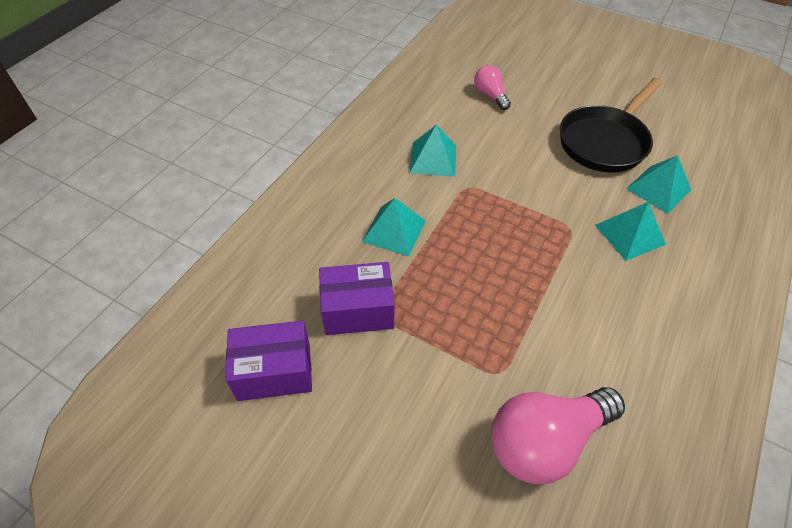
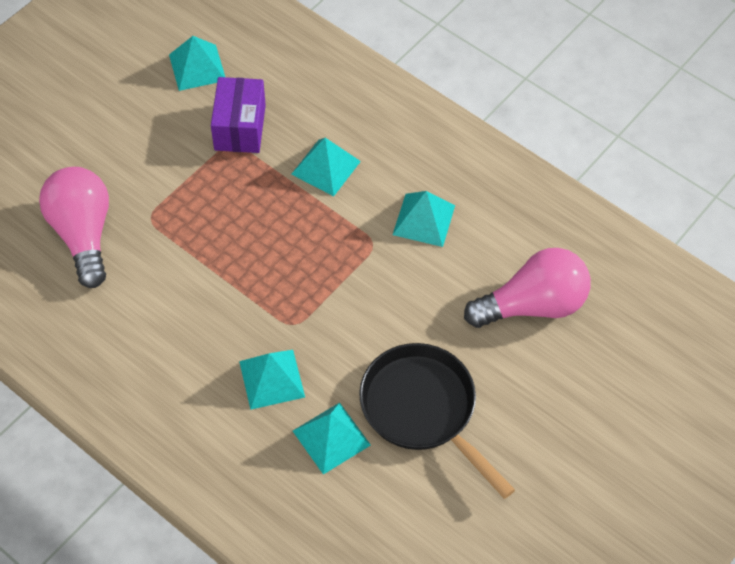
camera: 100 degrees right, 5 degrees up
(274, 371) = (197, 67): purple box -> turquoise pyramid
(490, 95) = (533, 305): pink light bulb -> pink light bulb, size x1.88

